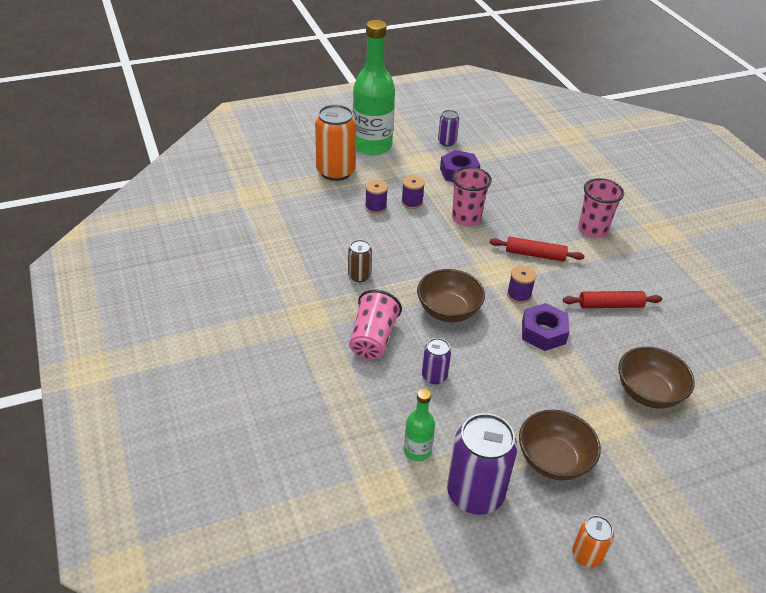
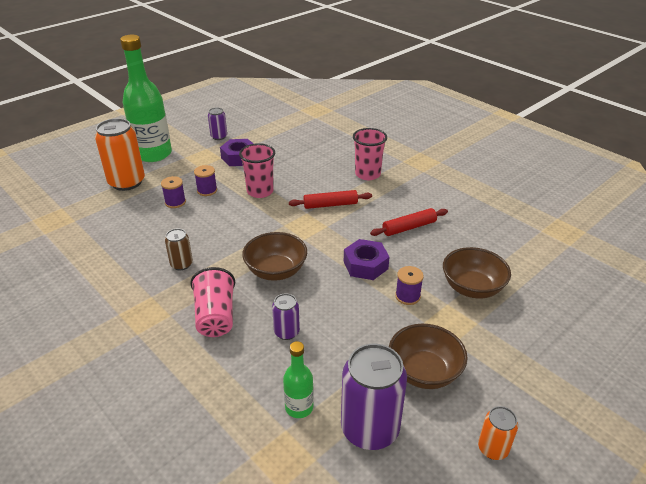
camera: 20 degrees left, 5 degrees down
(519, 295) = (331, 240): purple spool -> purple spool (407, 296)

